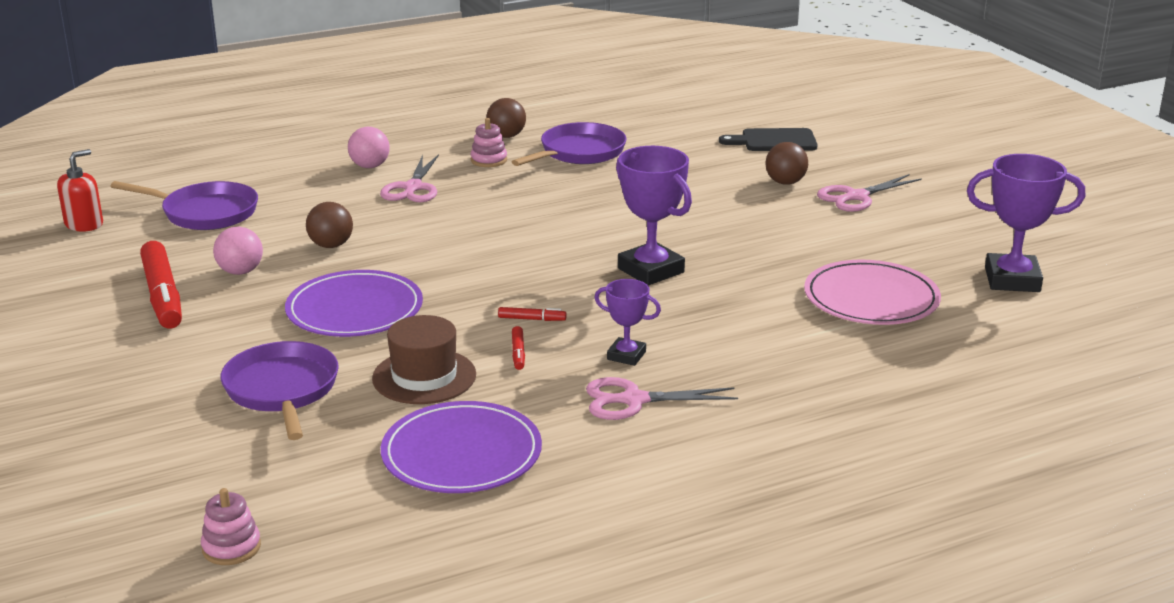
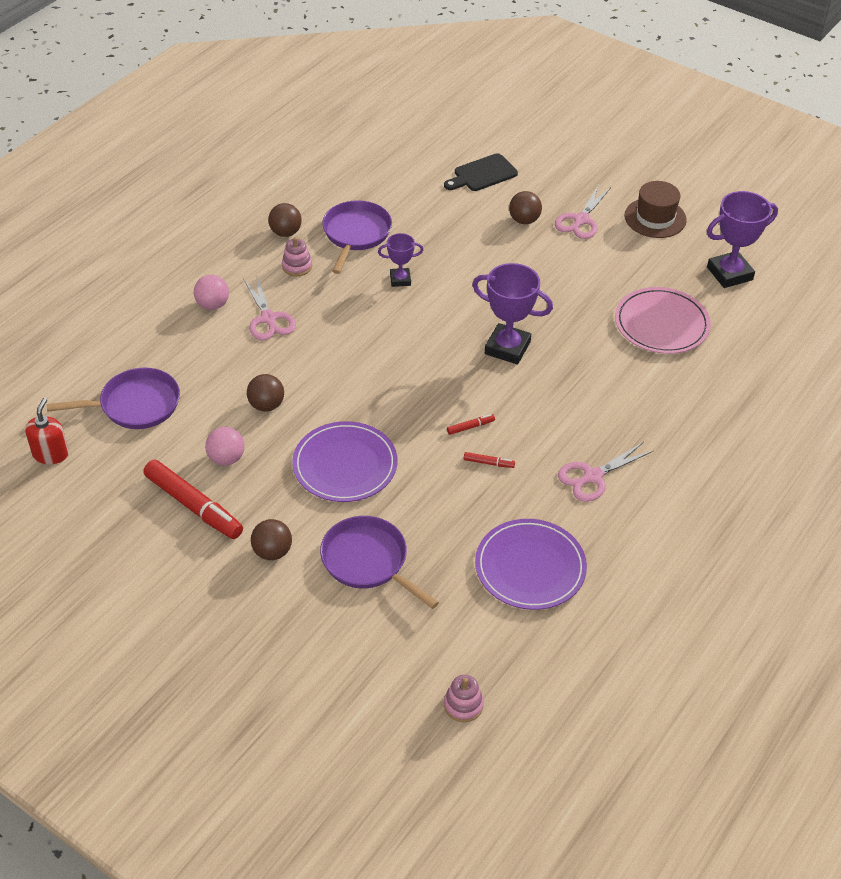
camera: 30 degrees left, 20 degrees up
(193, 352) = (272, 552): none -> brown ball
(424, 376) = (448, 510): brown hat -> brown hat (655, 218)
(518, 353) = (488, 463): red marker -> red marker turned 45 degrees counterclockwise
(626, 355) = (557, 438): purple trophy -> purple trophy (400, 279)

